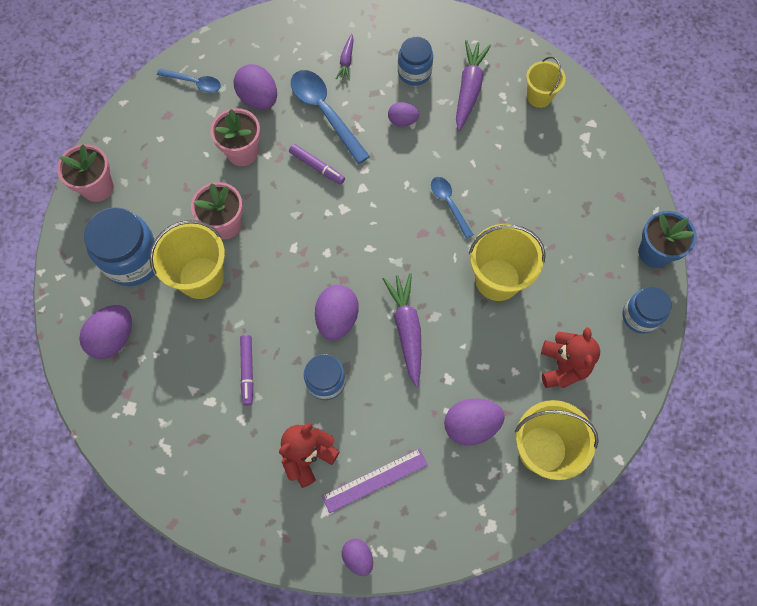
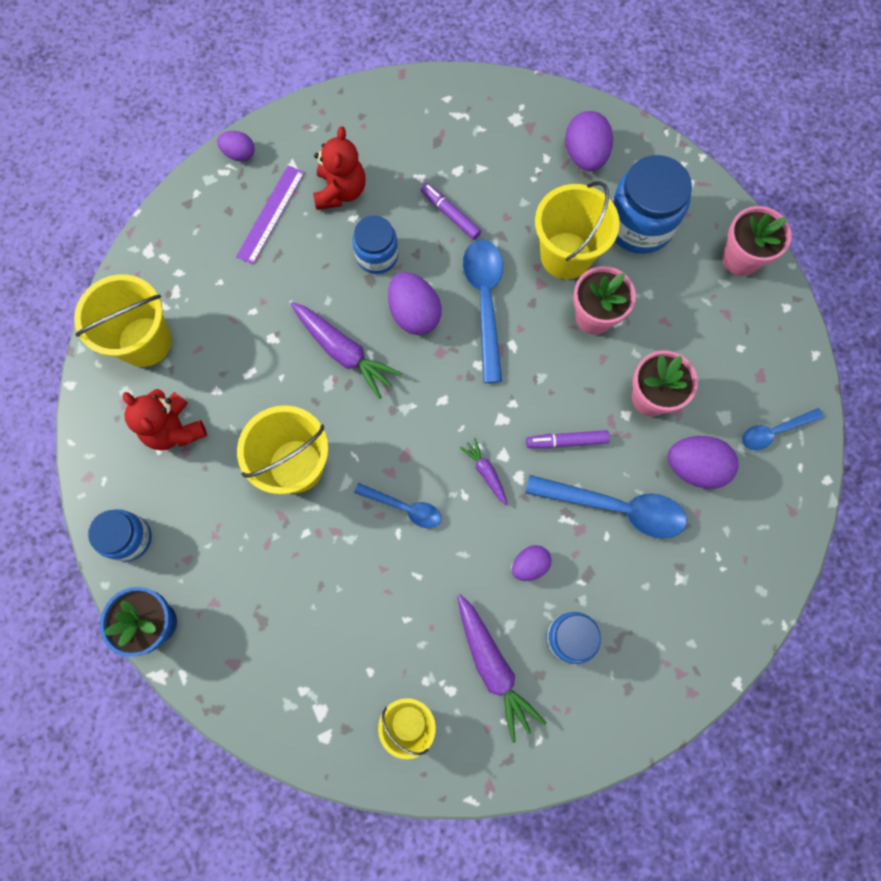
camera: 140 degrees right, 5 degrees up
(284, 289) = (485, 302): none -> blue spoon
(346, 61) = (652, 589): purple carrot -> purple carrot (485, 472)
(471, 425) = (222, 315): purple egg -> none

